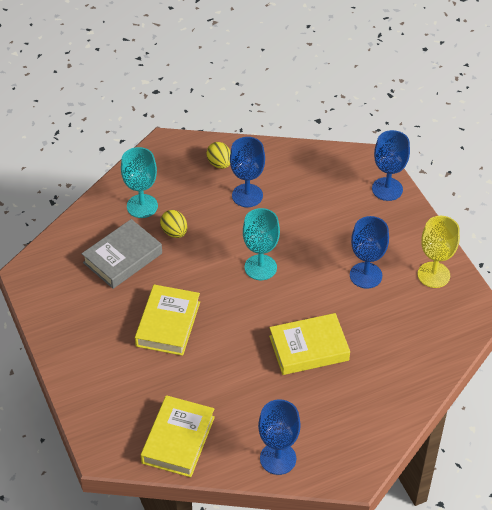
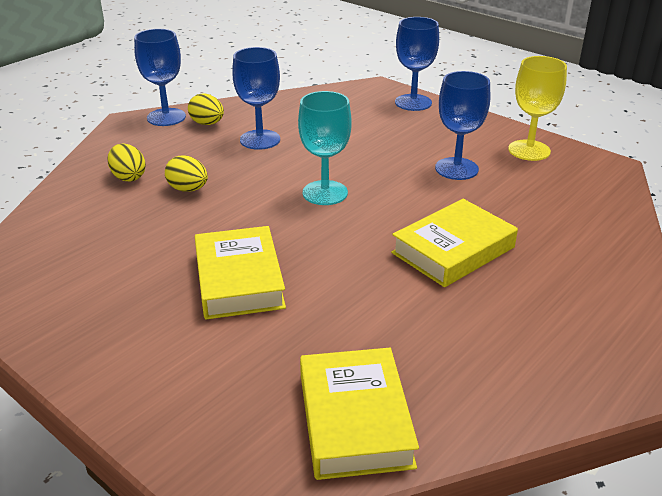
camera: 25 degrees left, 15 degrees down
(122, 258) = (128, 230): grey book -> none
(142, 206) = (128, 177): turquoise goblet -> yellow egg
(278, 458) = (528, 389): blue goblet -> blue goblet (166, 117)

